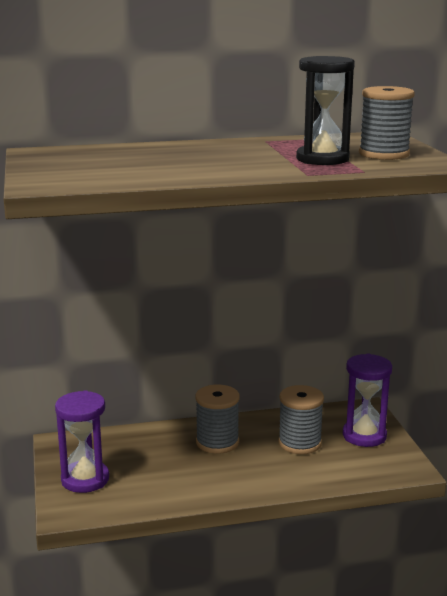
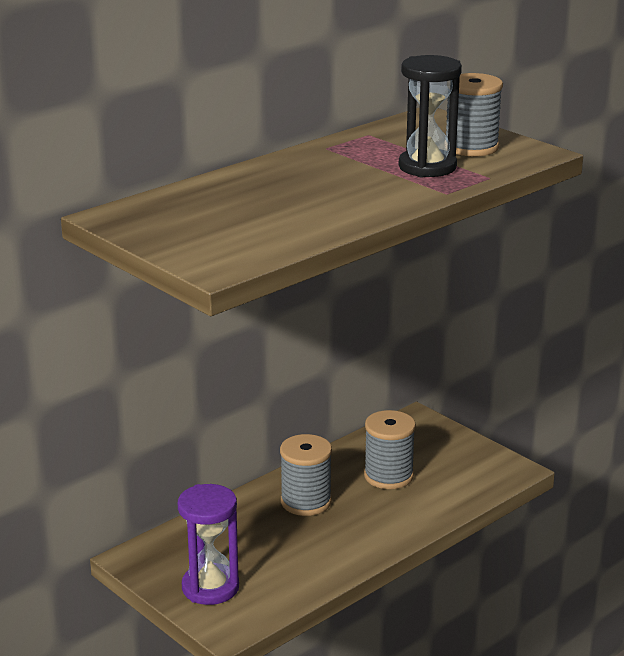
camera: 30 degrees left, 5 degrees up
(364, 436) = (442, 448): purple hourglass -> none

